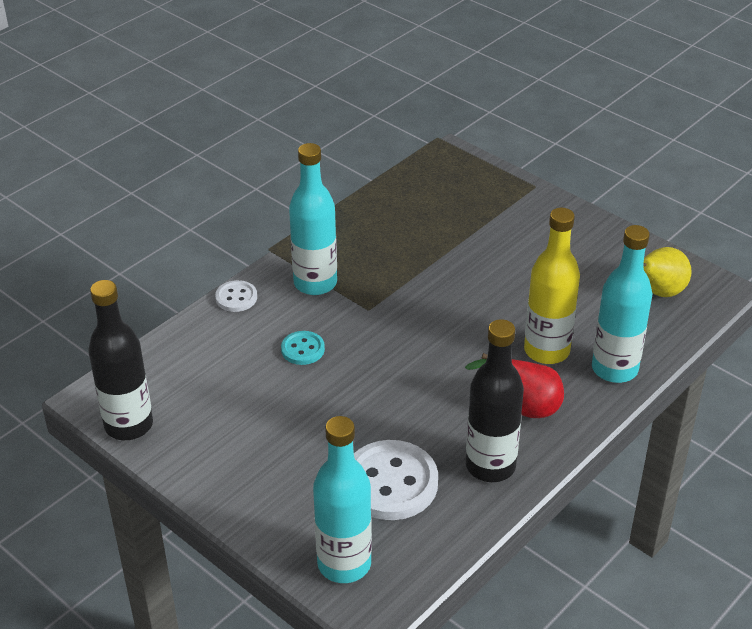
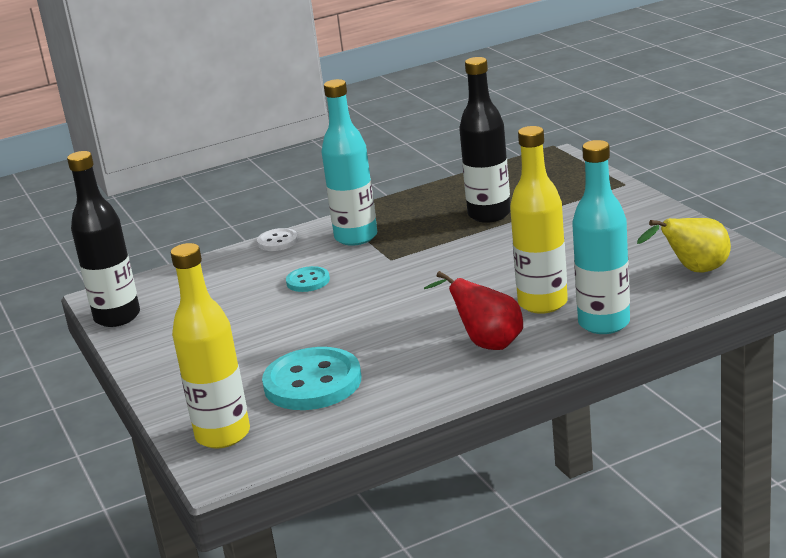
camera: 25 degrees right, 15 degrees down
(344, 564) = (223, 435): turquoise bottle -> yellow bottle
(390, 483) = (312, 383): white button -> turquoise button
(490, 466) = (418, 382): black bottle -> black bottle (489, 214)

